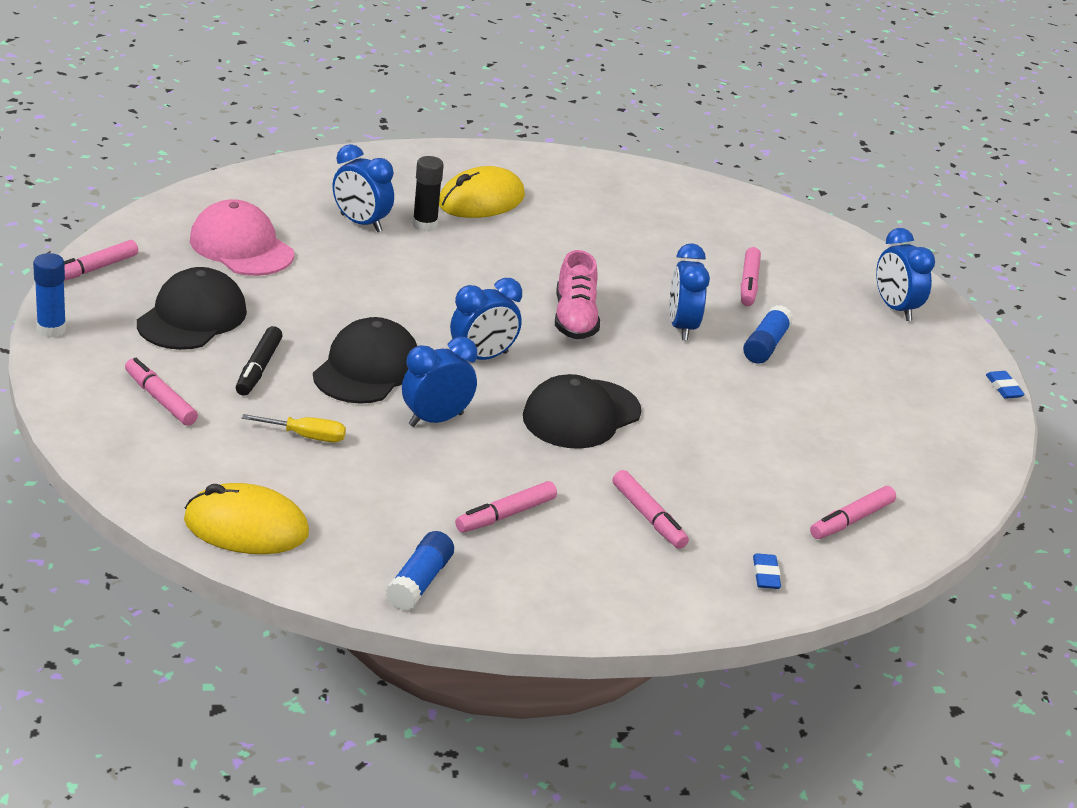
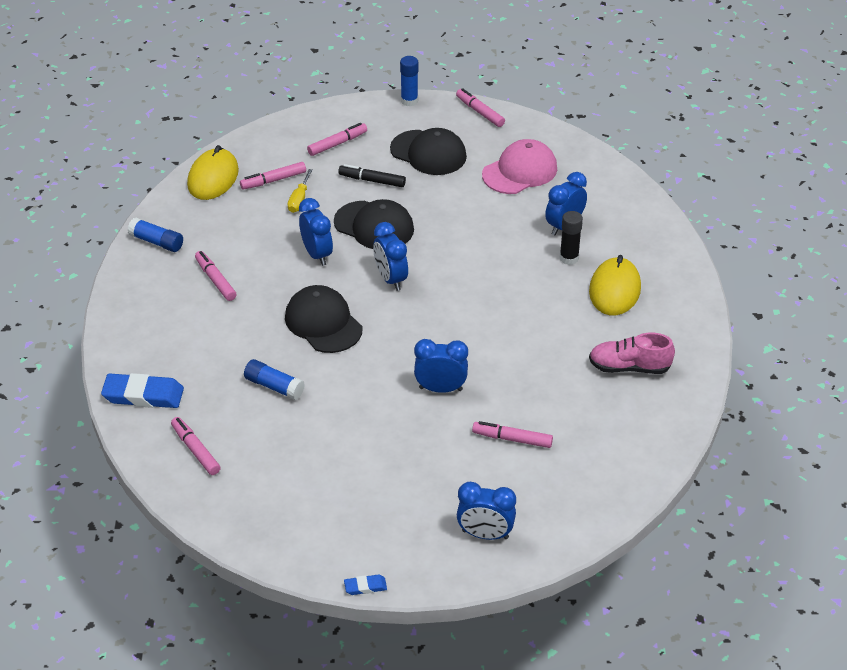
camera: 100 degrees right, 10 degrees up
(481, 200) = (614, 290): yellow mouse -> yellow mouse turned 45 degrees clockwise
(574, 319) = (446, 329): pink shoe -> pink shoe (629, 367)
(648, 517) = (208, 345): pink marker -> pink marker (273, 180)
(765, 345) = (419, 436): blue glue stick -> blue glue stick (274, 386)
(766, 575) = (143, 395): blue eraser -> blue eraser, size x2.06
(895, 308) = (485, 534): blue clock -> blue clock turned 150 degrees counterclockwise

